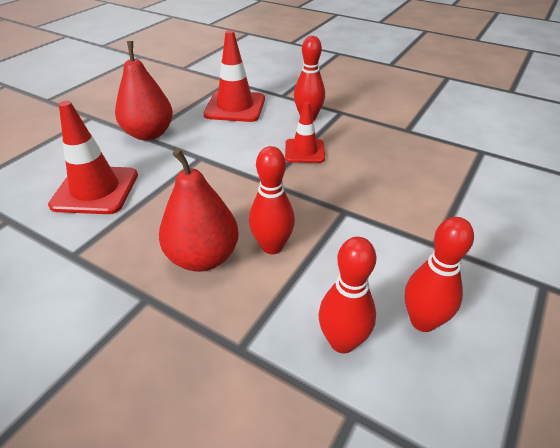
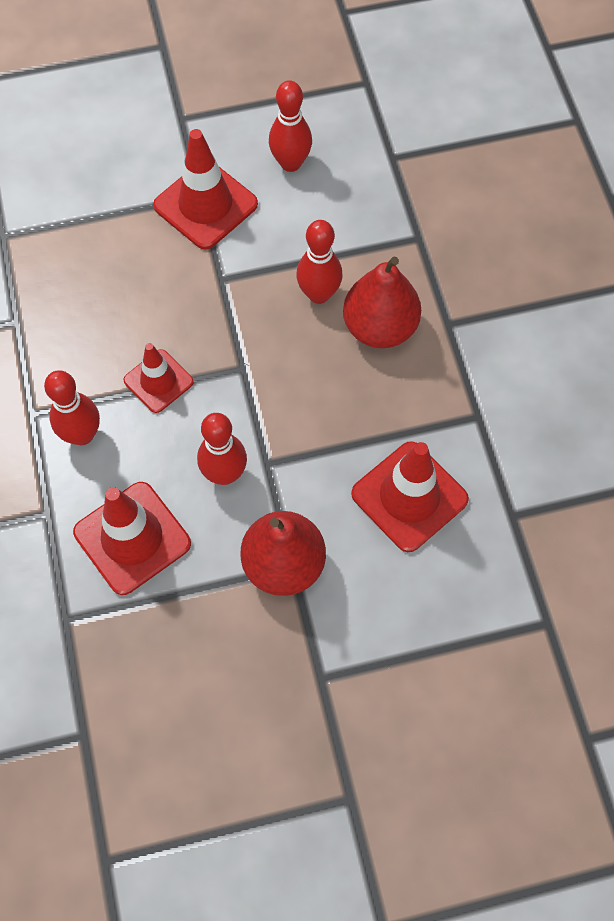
camera: 135 degrees left, 25 degrees up
(342, 342) = (354, 192): red bowling pin -> red bowling pin (224, 474)
(423, 242) = (205, 205): none -> red traffic cone

